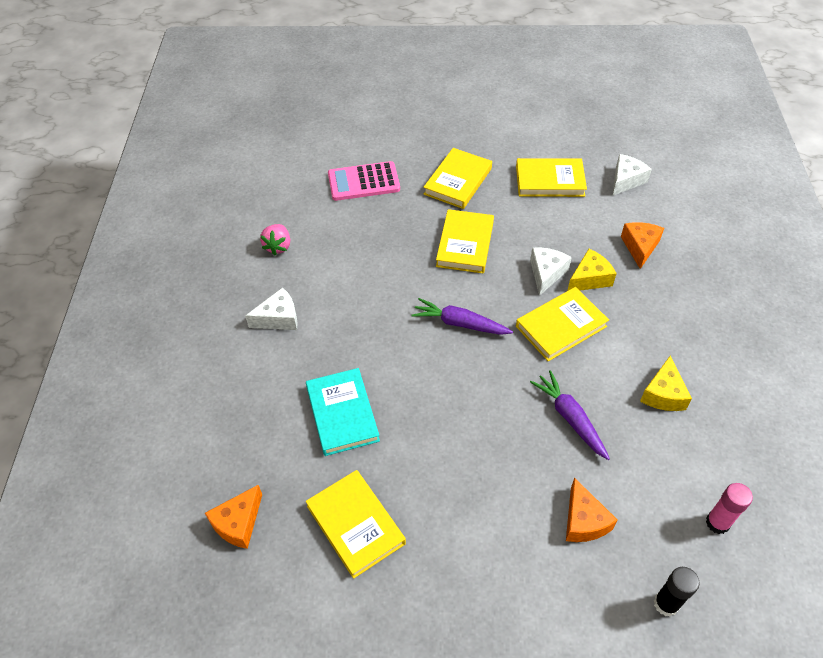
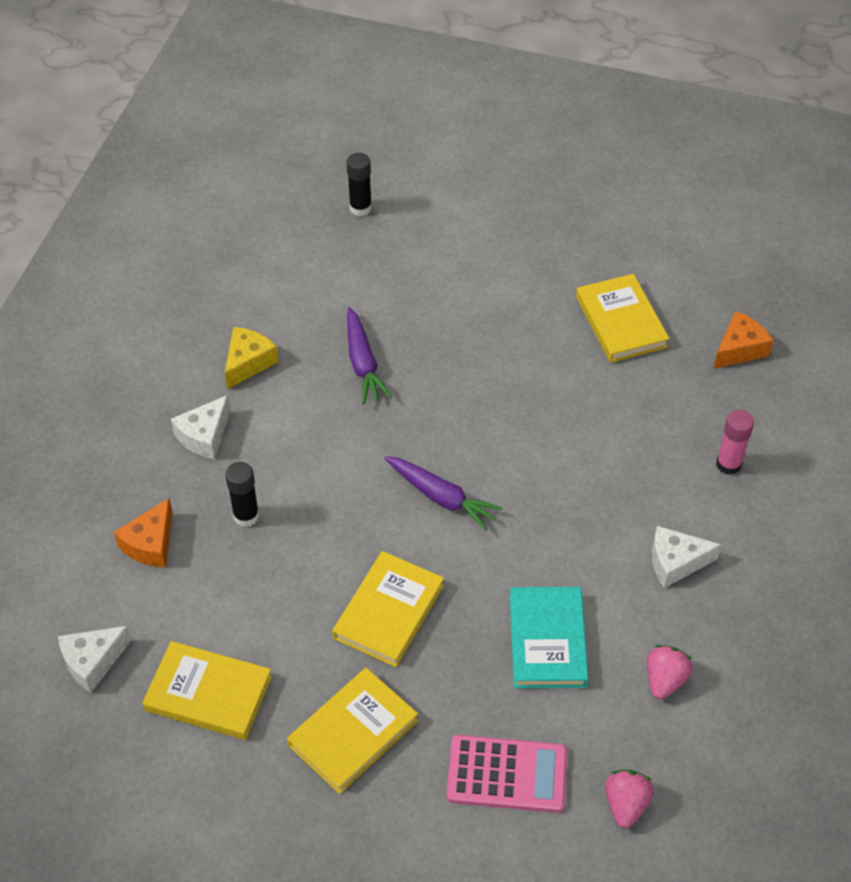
camera: 165 degrees left, 0 degrees up
(293, 183) = (626, 804): none -> pink strawberry
(342, 414) = (614, 426): turquoise book -> turquoise book (547, 640)
(546, 274) = (298, 537): white cheese -> white cheese (204, 436)
(561, 326) = (318, 463): yellow book -> none
(584, 521) = (398, 277): orange cheese -> none
(589, 278) = (246, 516): yellow cheese -> black glue stick
(717, 523) = (275, 248): pink glue stick -> pink glue stick (728, 464)

